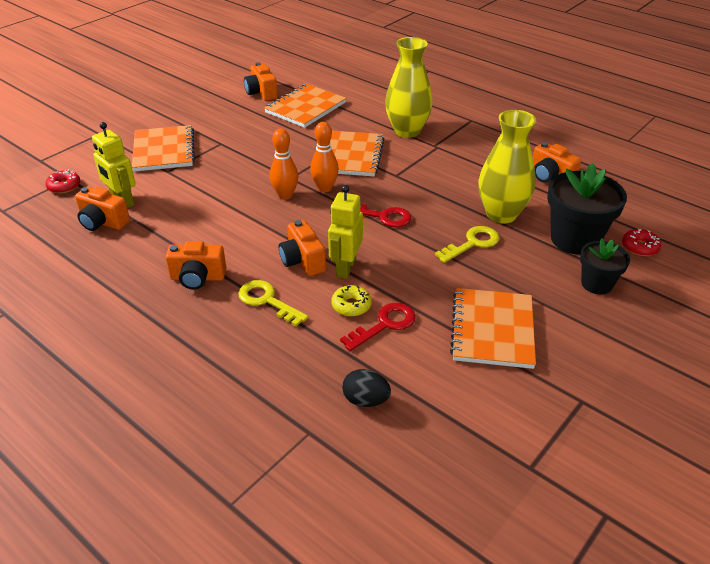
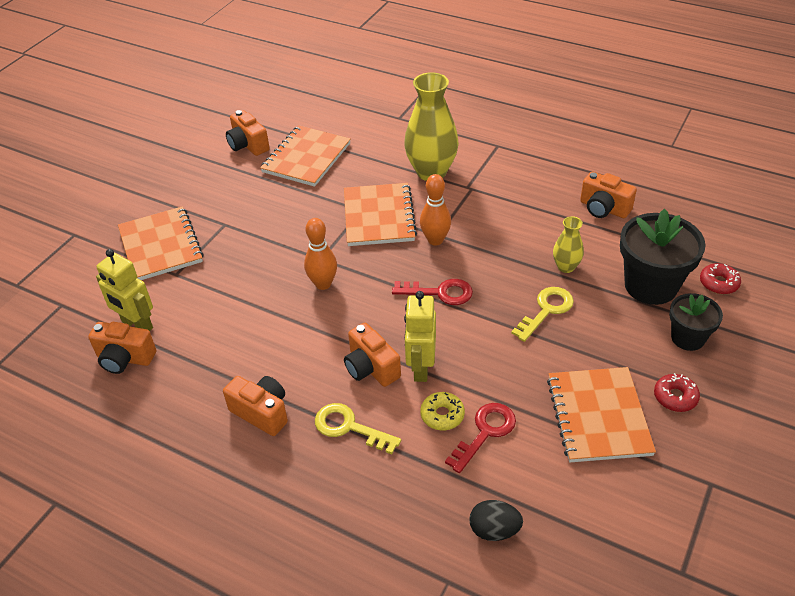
camera: 10 degrees left, 5 degrees up
(64, 186) = (59, 317): red donut -> red donut (675, 397)
(198, 278) = (261, 412): orange camera -> orange camera turned 135 degrees counterclockwise
(325, 188) = (364, 266): orange bowling pin -> orange bowling pin (435, 240)
(501, 214) = (566, 267): yellow vase -> yellow vase, size x0.50

